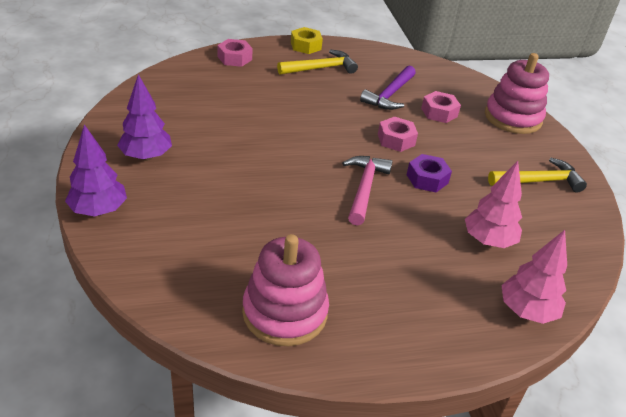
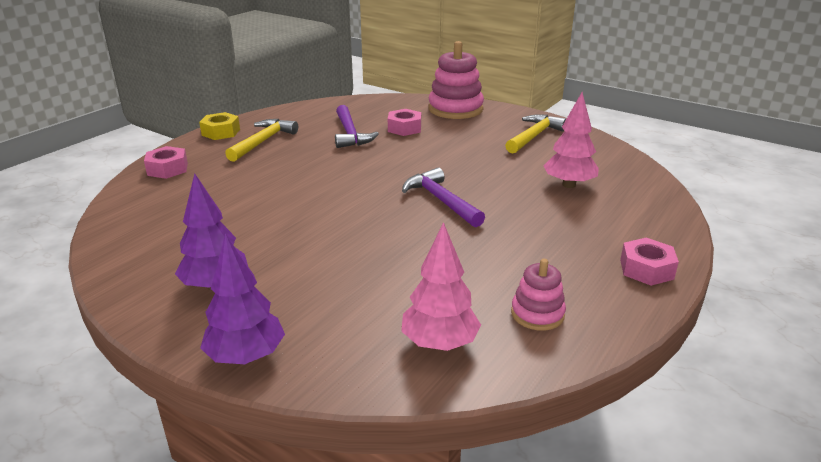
camera: 40 degrees left, 10 degrees down
(285, 312) = (537, 314): pink stacking toy -> pink stacking toy, size x0.55
(364, 188) = (441, 200): pink hammer -> purple hammer
(396, 140) = (406, 159): pink nut -> pink nut (646, 269)
(427, 179) = (470, 171): purple nut -> none
(526, 311) = (656, 209): pink tree -> pink tree (439, 343)

